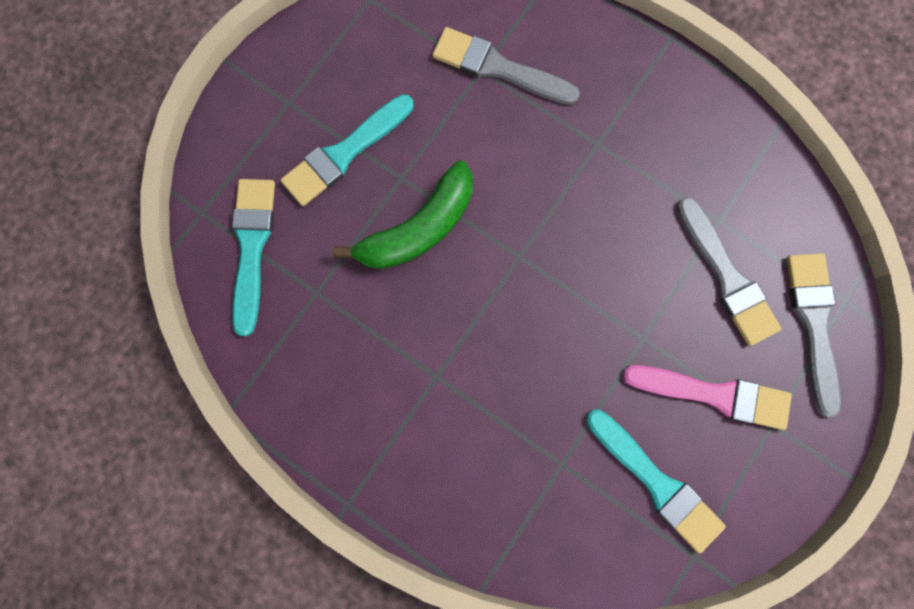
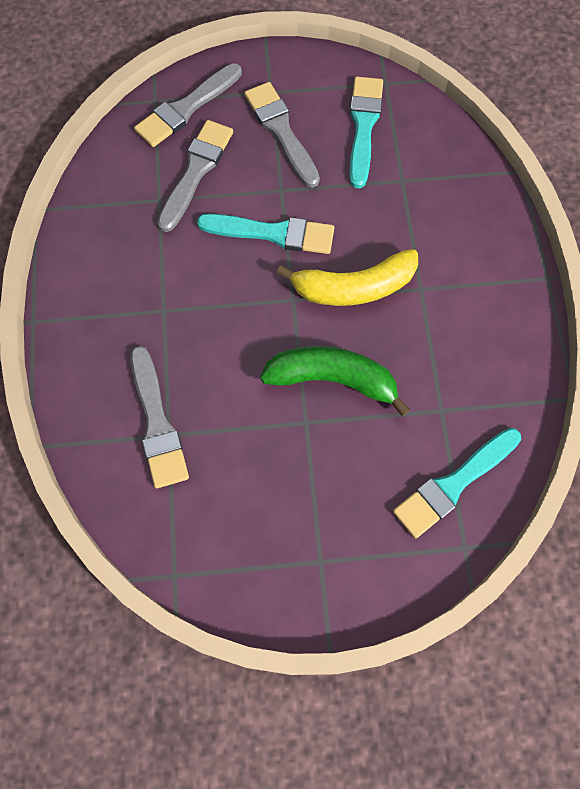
camera: 130 degrees left, 10 degrees down
(345, 153) = (323, 479): turquoise brush -> turquoise brush (273, 233)
(488, 318) = (353, 287): none -> yellow banana
(713, 394) = (281, 131): pink brush -> grey brush

